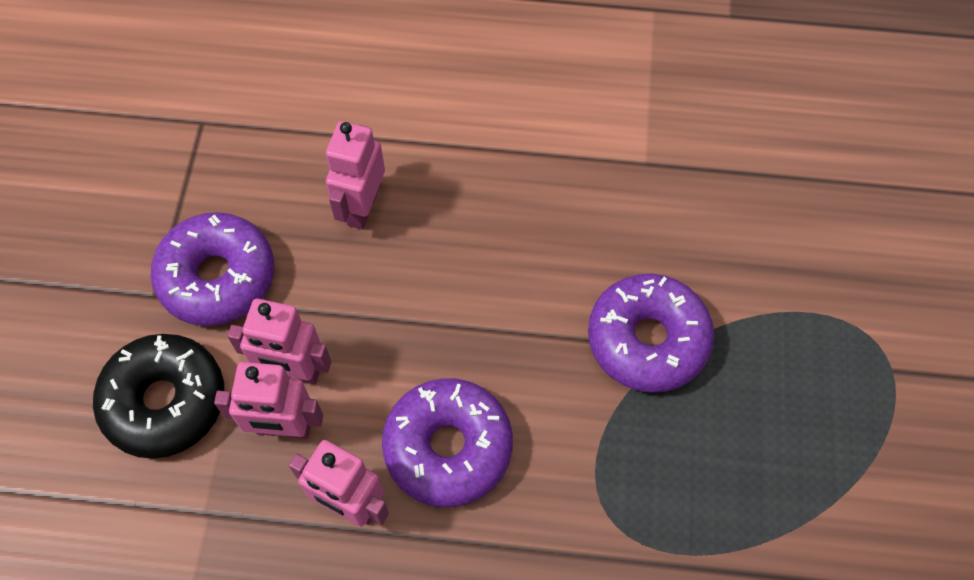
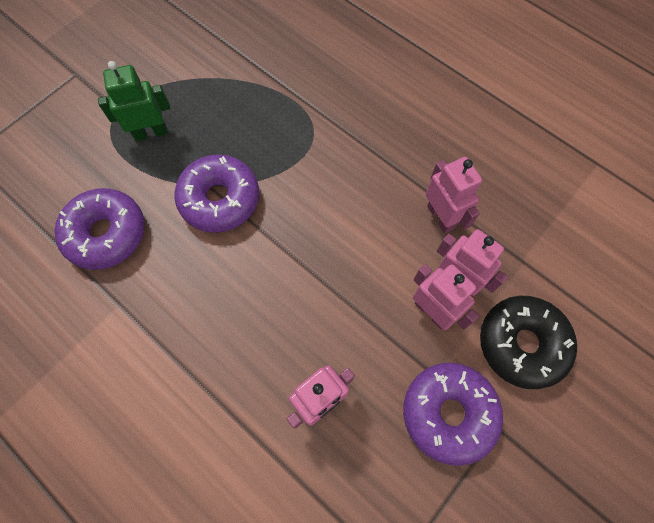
camera: 145 degrees left, 5 degrees up
(448, 447) = (369, 213): purple donut -> purple donut (106, 234)
(817, 367) = (151, 132): none -> green robot

